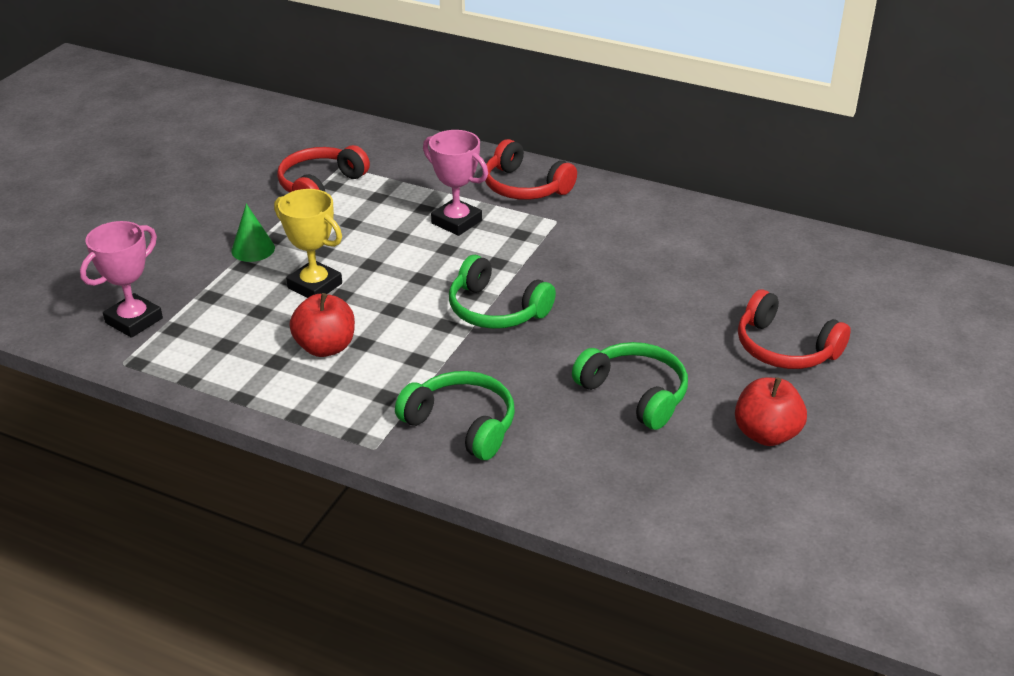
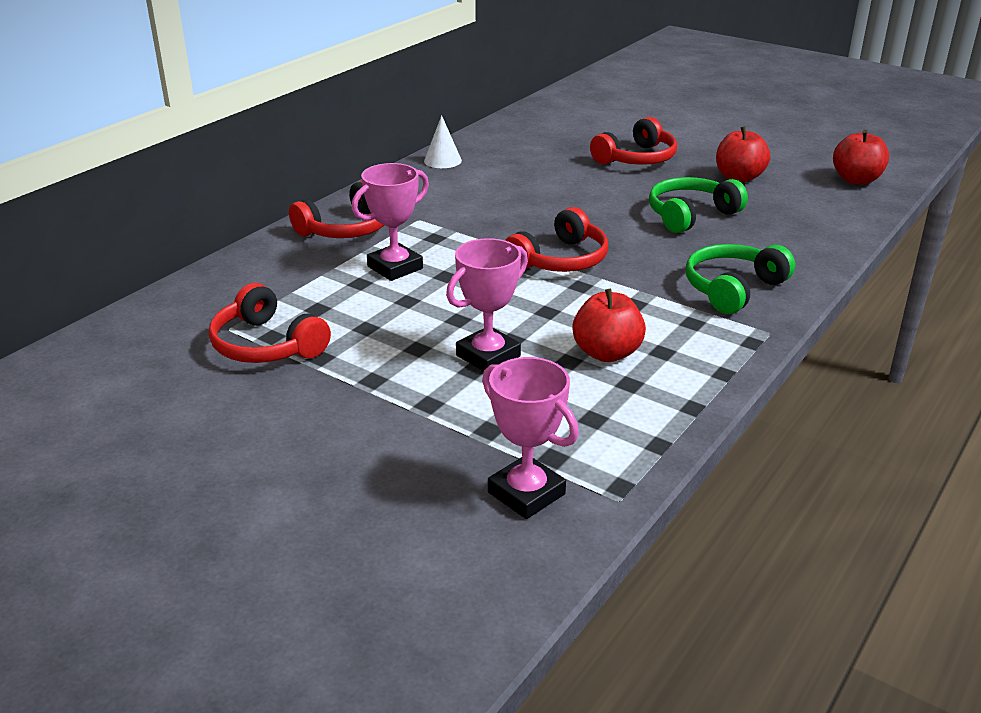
camera: 80 degrees left, 5 degrees down
(253, 249) = (392, 397): green cone -> none
(315, 286) = (488, 356): yellow trophy -> pink trophy
(496, 310) = (560, 260): green headphones -> red headphones
(706, 216) = (442, 160): none -> white cone
(814, 548) = (856, 180): none -> red apple

